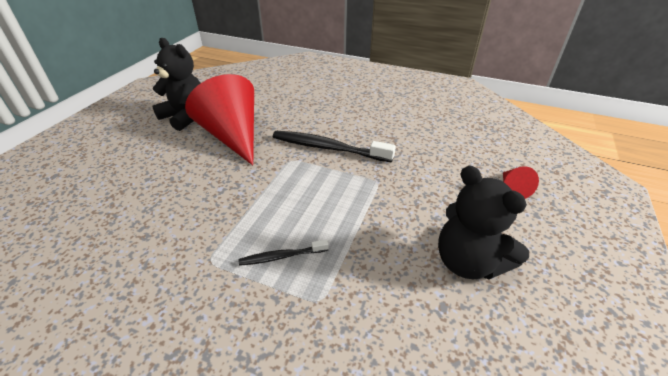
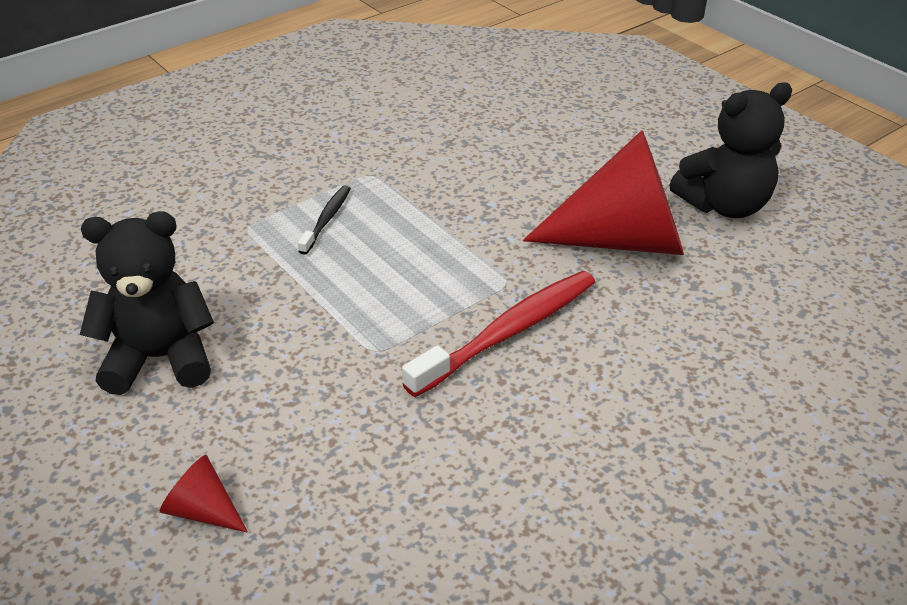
camera: 120 degrees right, 0 degrees up
(328, 148) = (508, 332): black toothbrush -> red toothbrush

